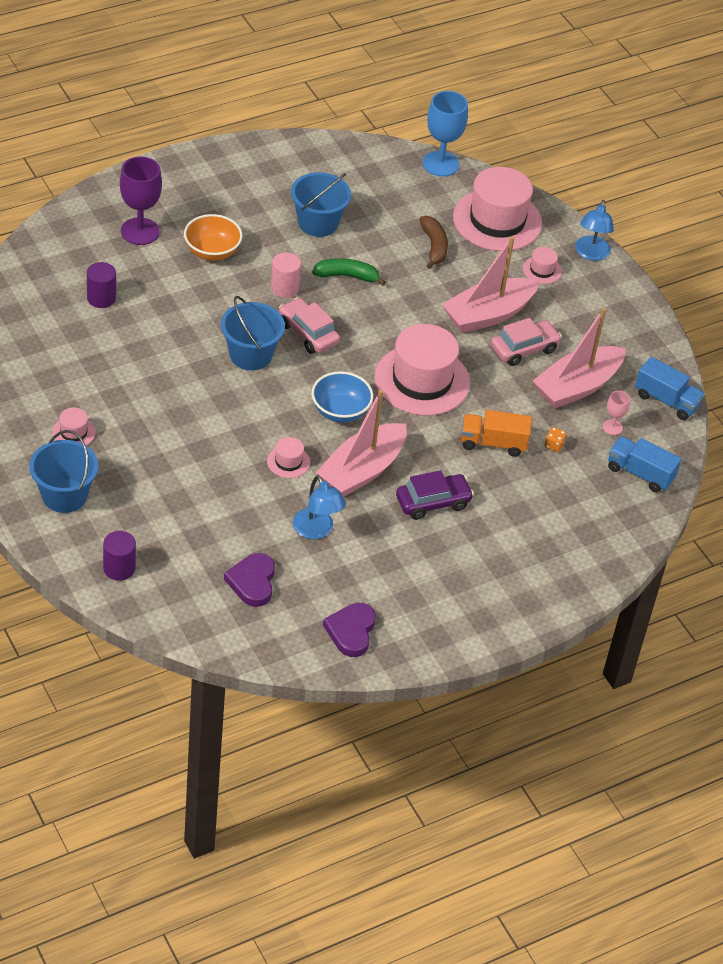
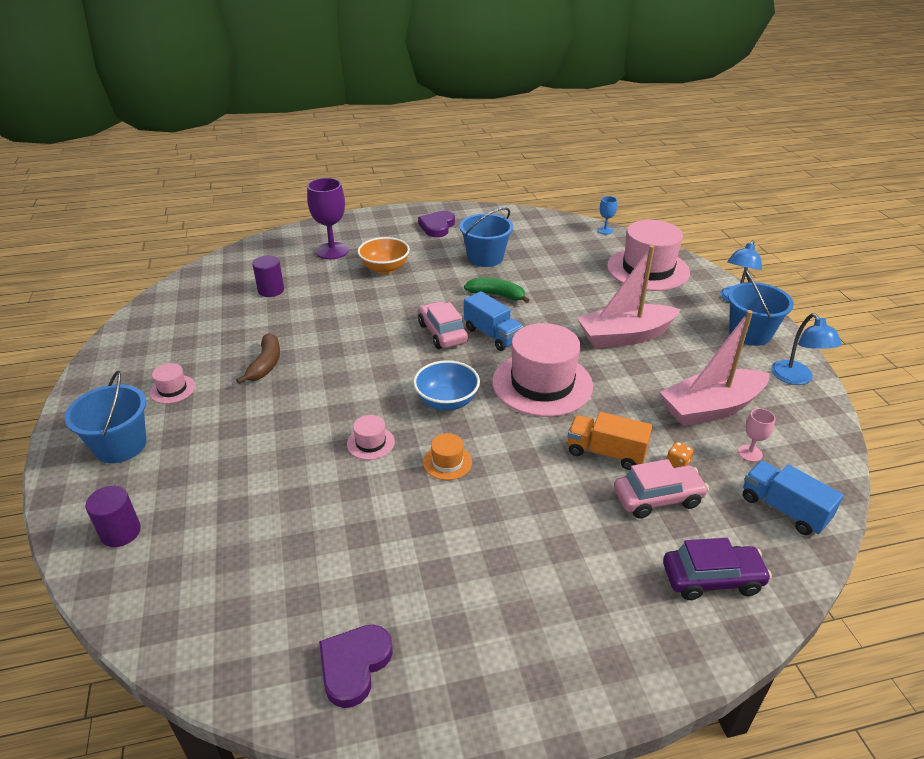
camera: 20 degrees right, 10 degrees down
(250, 355) = (380, 344): blue bucket -> blue bucket (750, 333)
(252, 582) = (262, 574): purple heart -> purple heart (437, 226)
(284, 288) = (436, 298): pink cylinder -> none
(317, 530) = (368, 522): blue lamp -> blue lamp (796, 378)
(362, 470) = (447, 462): pink boat -> orange hat
(433, 502) = (518, 508): purple car -> purple car (712, 579)
(434, 246) = (584, 282): brown banana -> brown banana (265, 364)
(440, 164) = (605, 230): blue goblet -> blue goblet, size x0.50
(524, 349) = (657, 368): pink car -> pink car (657, 498)
(542, 270) = (685, 307): pink hat -> none
(666, 401) = (816, 433): blue truck -> blue truck (492, 335)

